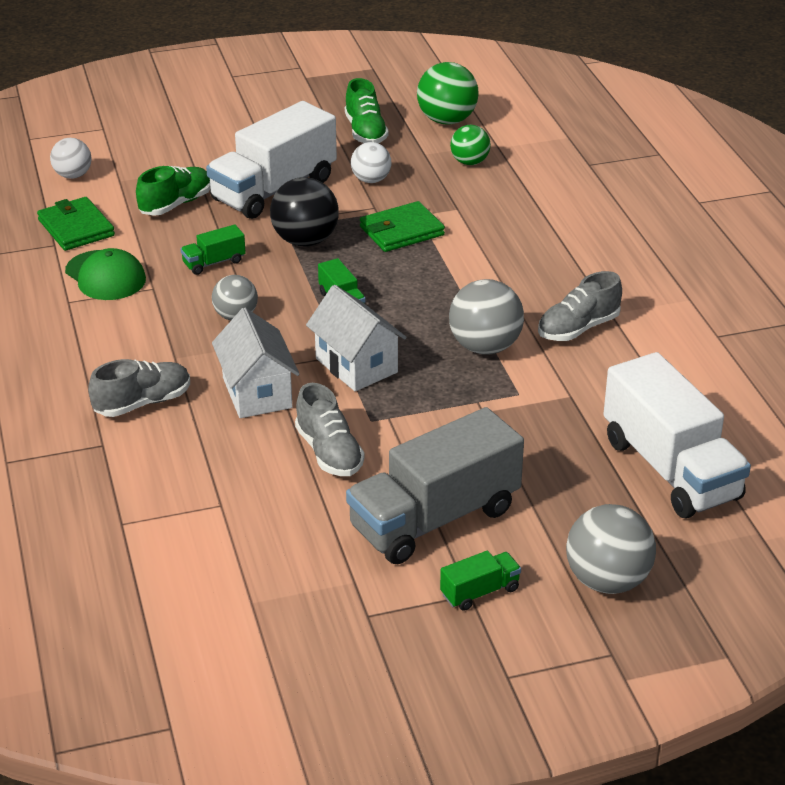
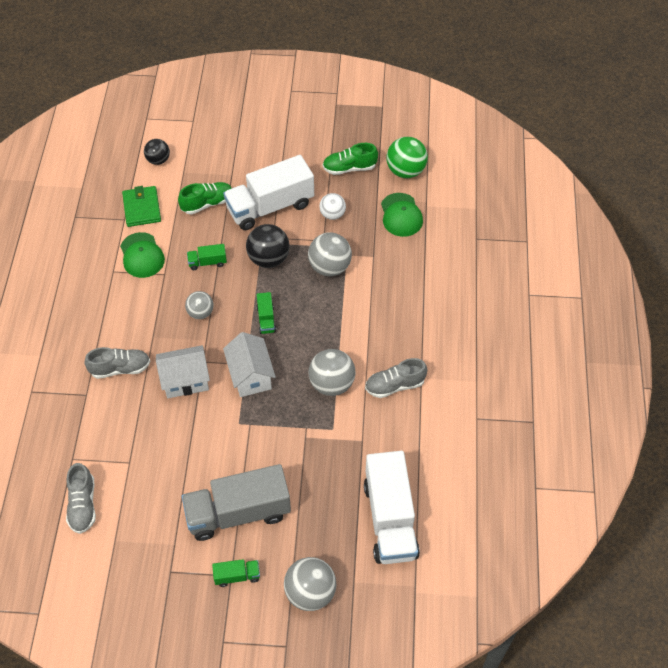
camera: 20 degrees right, 20 degrees up
(73, 175) = (158, 160): white ball -> black ball
(257, 393) = (185, 380): white house -> white house turned 75 degrees clockwise
(329, 452) = (204, 441): grey shoe -> grey shoe (83, 505)
(365, 132) = (349, 168): green shoe -> green shoe turned 75 degrees clockwise
(401, 231) = (329, 267): green wallet -> grey ball
(469, 162) = (401, 215): green ball -> green cap

